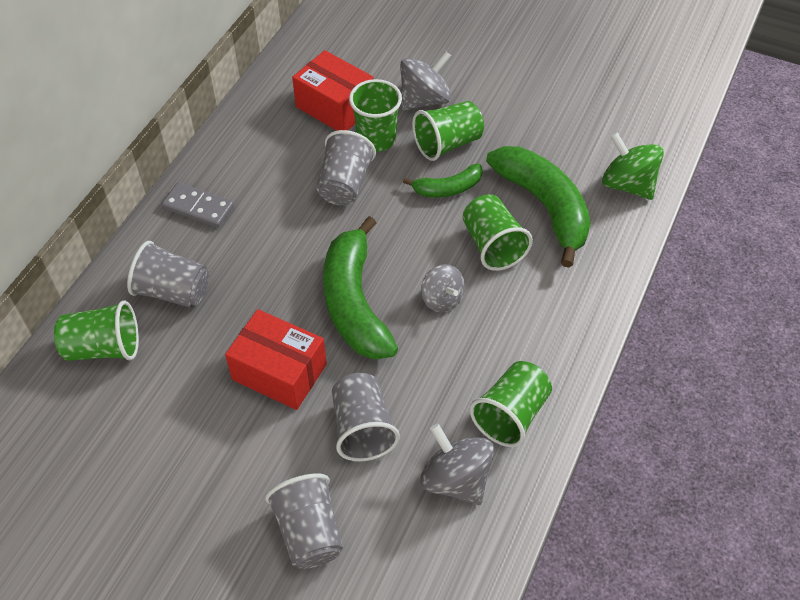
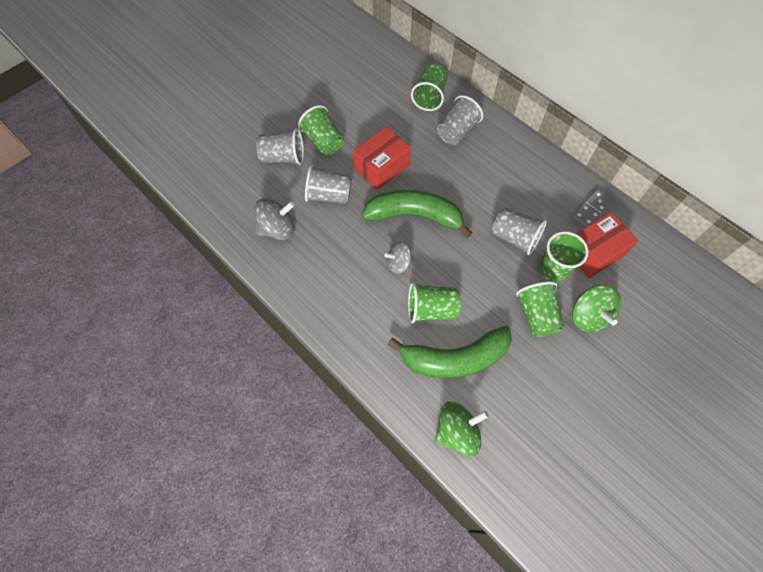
camera: 110 degrees right, 10 degrees up
(198, 207) = (518, 155): grey domino -> grey domino (591, 210)
(424, 100) = (588, 316): grey spinning top -> green spinning top
(448, 188) = (492, 300): green banana -> none
(510, 414) = (302, 271): green cup -> green cup (323, 141)

